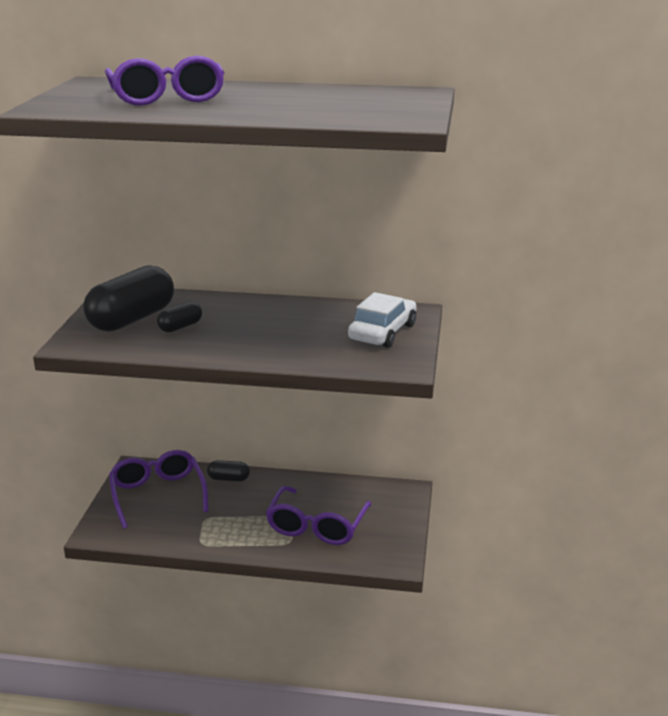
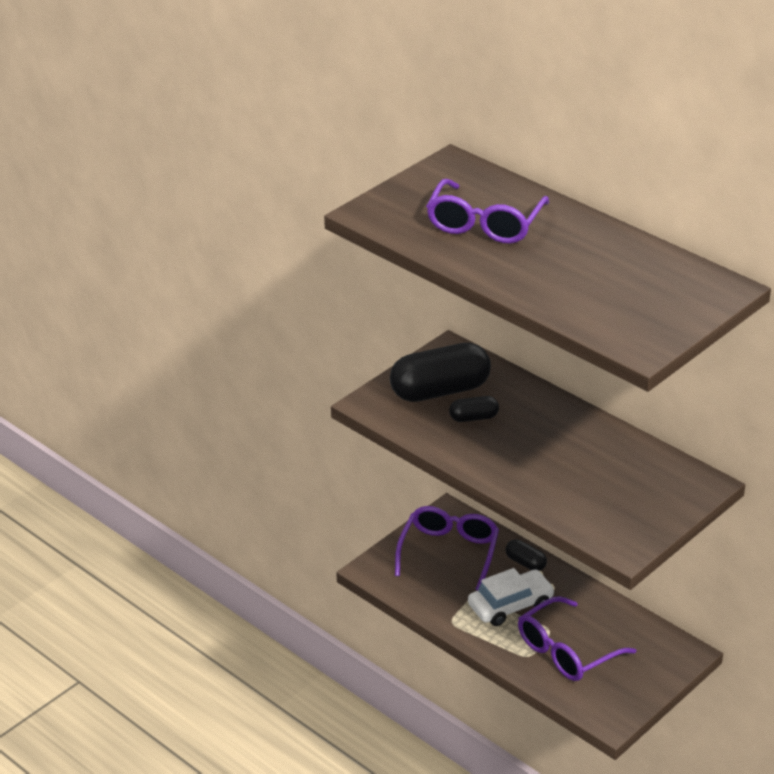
camera: 35 degrees right, 10 degrees up
(382, 332) = (647, 498): white car -> white car (510, 605)

